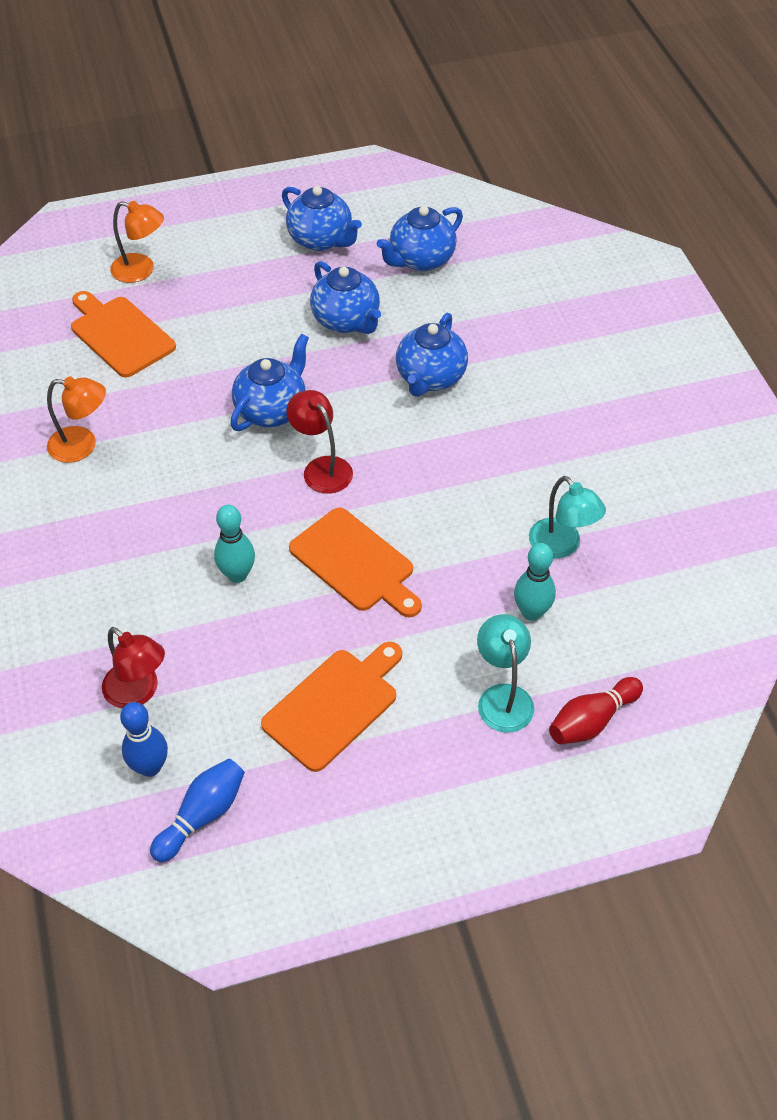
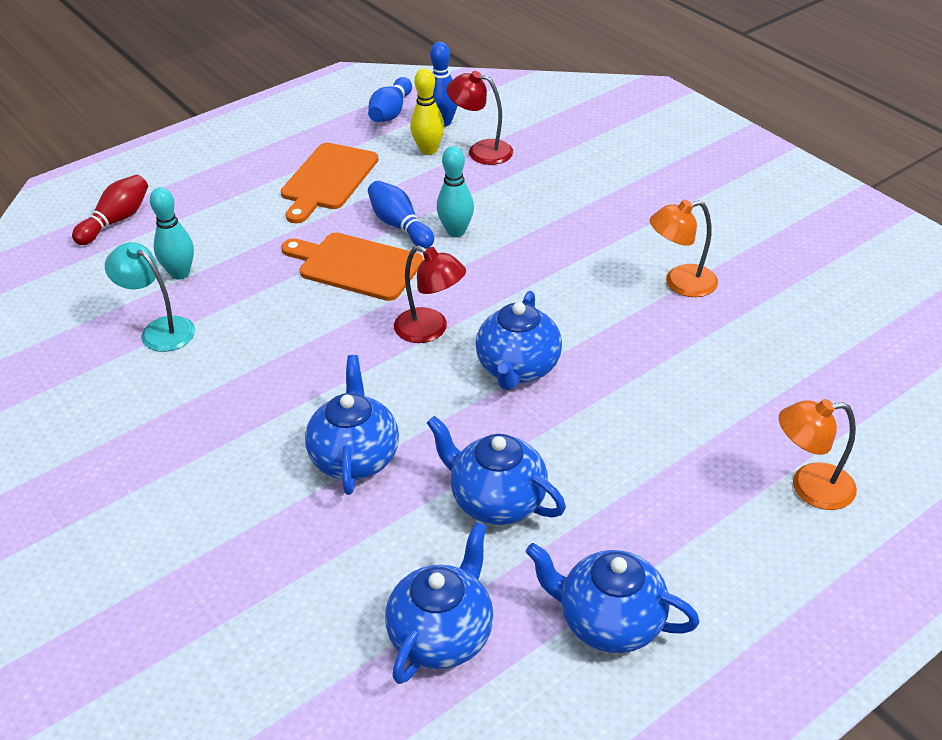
camera: 160 degrees right, 10 degrees down
(120, 334) = (753, 398): orange cutting board -> none
(196, 717) = (428, 150): none -> yellow bowling pin
(288, 603) = (400, 226): none -> blue bowling pin
(503, 697) = (193, 216): turquoise lamp -> none

